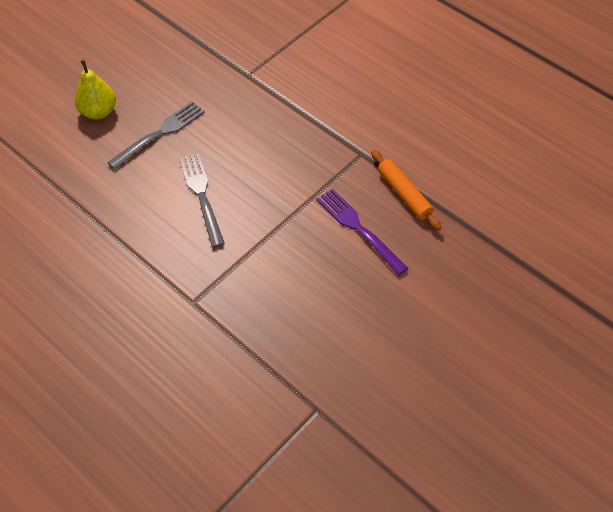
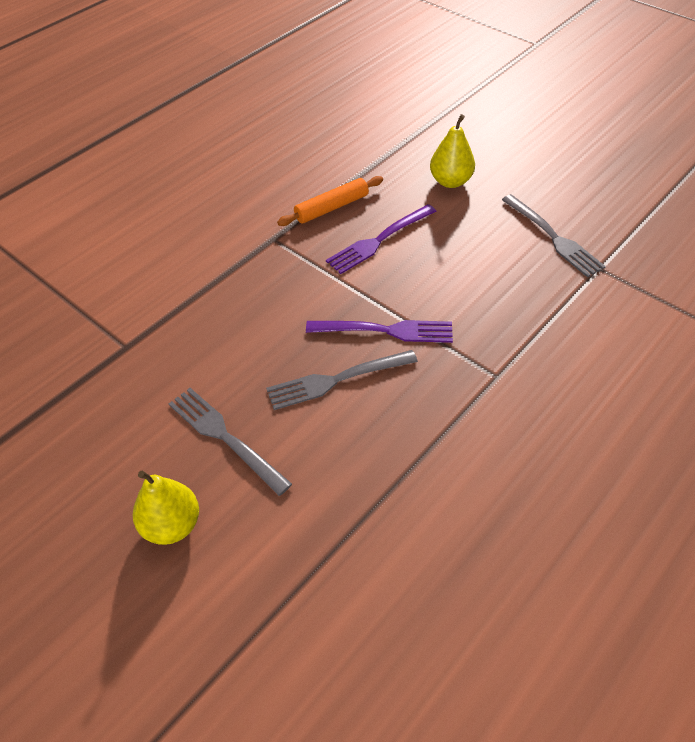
camera: 90 degrees left, 5 degrees down
(249, 228) = (385, 330): none -> purple fork
(362, 375) = (553, 237): none -> grey fork
(448, 293) = (450, 181): none -> yellow pear

